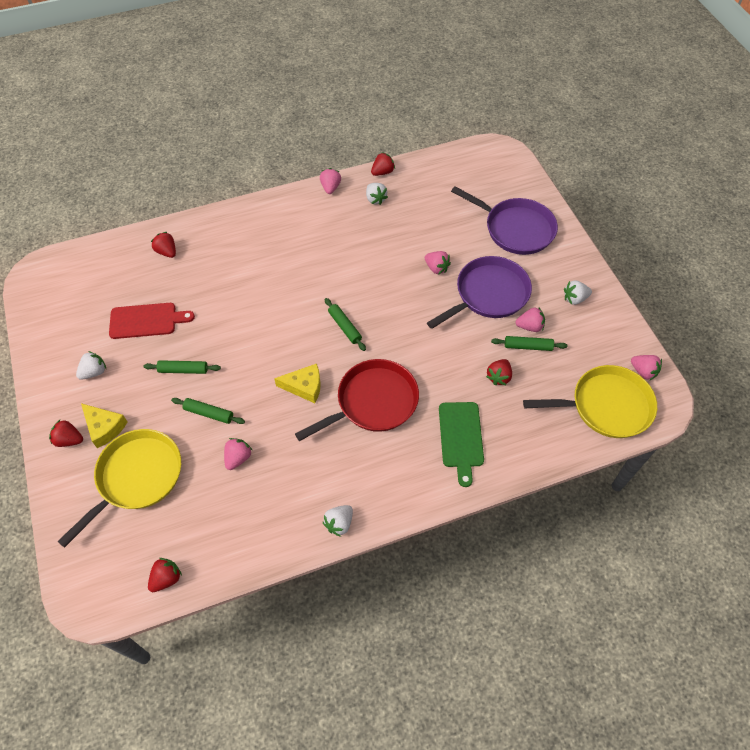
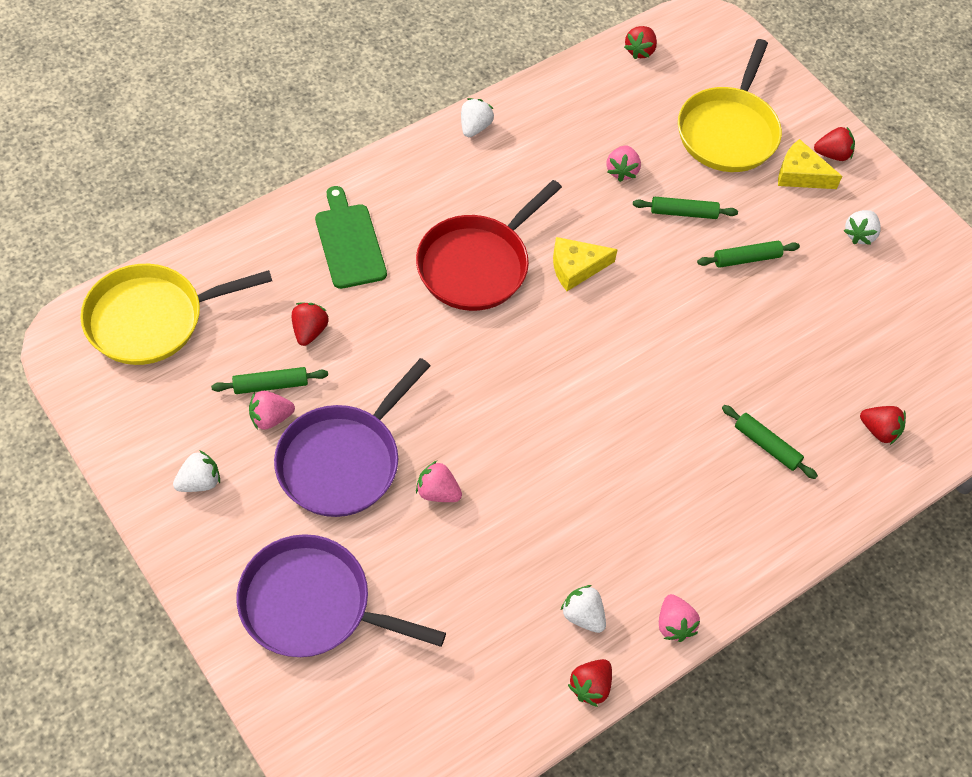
camera: 160 degrees right, 0 degrees up
(146, 320) = (838, 315): red cutting board -> none
(345, 327) = (552, 362): green rolling pin -> green rolling pin (766, 446)
(643, 371) = (93, 379): pink strawberry -> none

